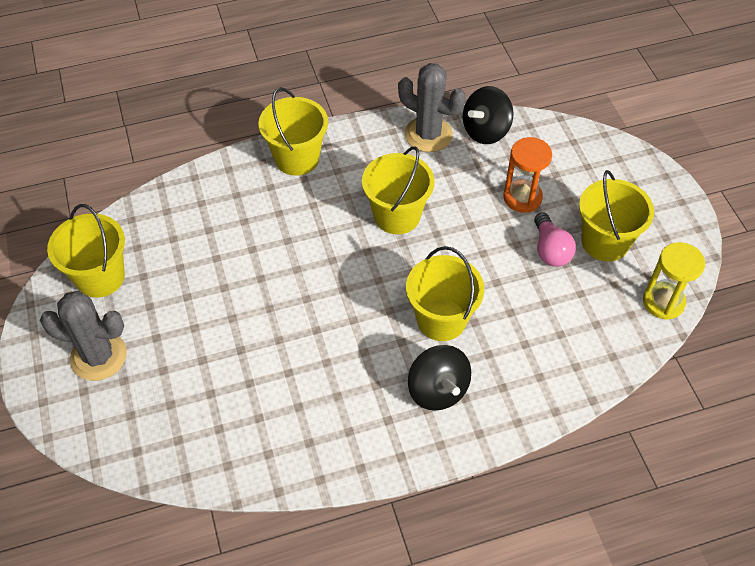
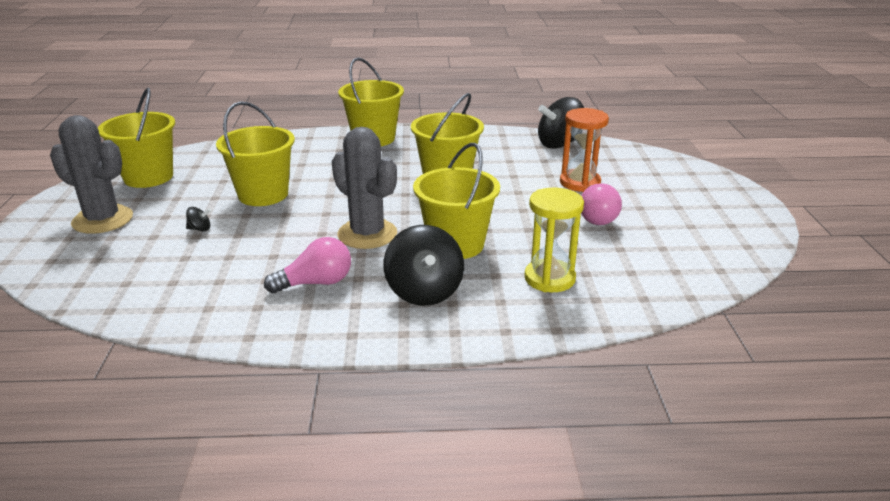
camera: 15 degrees right, 25 degrees down
(201, 349) = (200, 229): none -> black spinning top
(343, 400) = (316, 283): none -> pink light bulb
(428, 134) = (503, 140): grey cactus -> grey cactus (367, 234)
(605, 242) = (659, 219): yellow bucket -> yellow bucket (263, 194)
(663, 302) = (718, 267): yellow hourglass -> yellow hourglass (549, 278)

